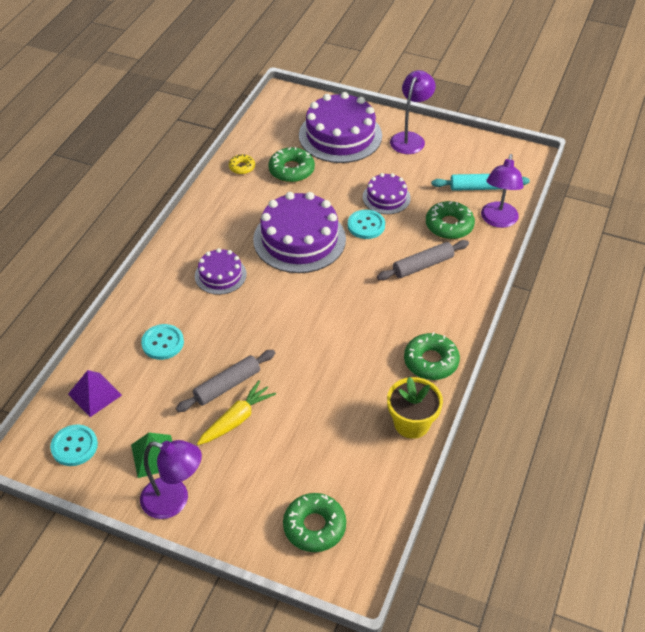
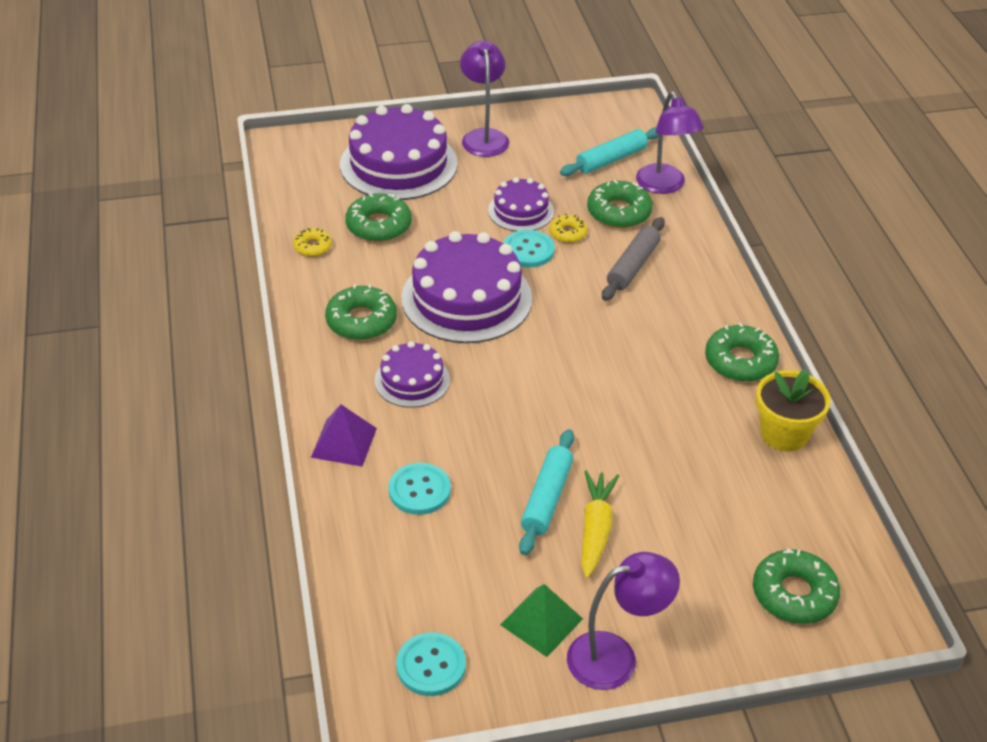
camera: 35 degrees left, 5 degrees down
(94, 394) = (394, 593): purple pyramid -> purple pyramid (344, 442)
(226, 225) = (361, 321): none -> green donut
(227, 386) = (547, 498): grey rolling pin -> turquoise rolling pin
(402, 225) = (568, 233): none -> yellow donut

